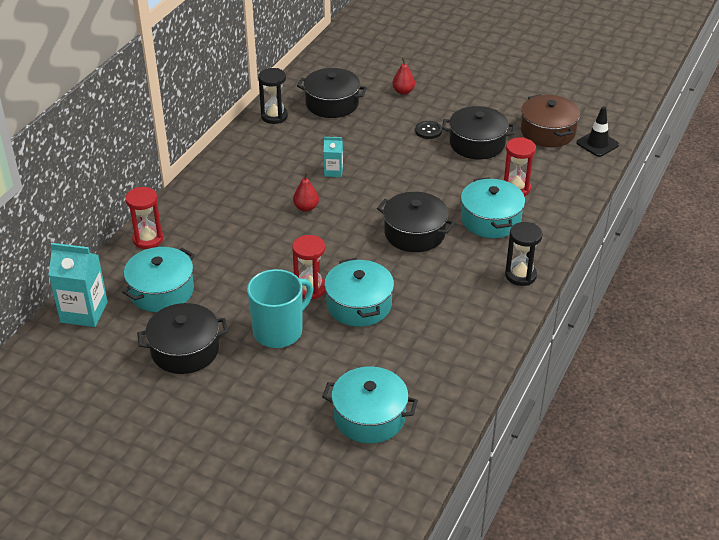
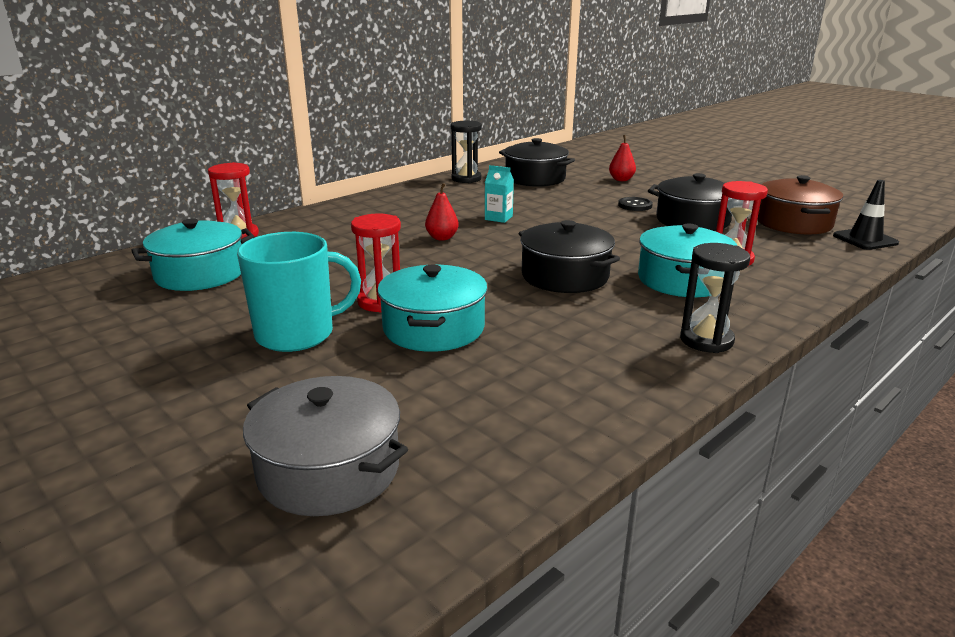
camera: 20 degrees right, 15 degrees down
(84, 312) = (92, 276): turquoise carton -> none
(185, 350) = (155, 329): black pot -> none
(369, 416) = (329, 470): turquoise pot -> grey pot

